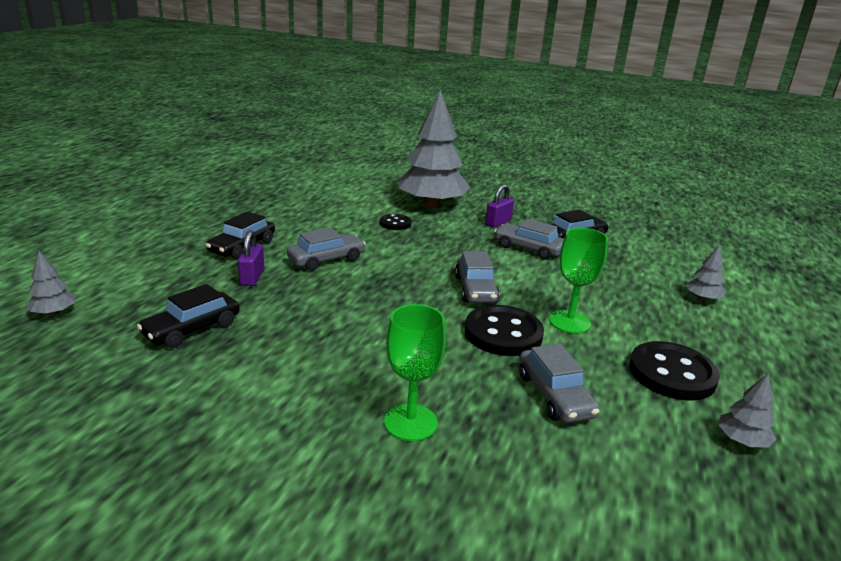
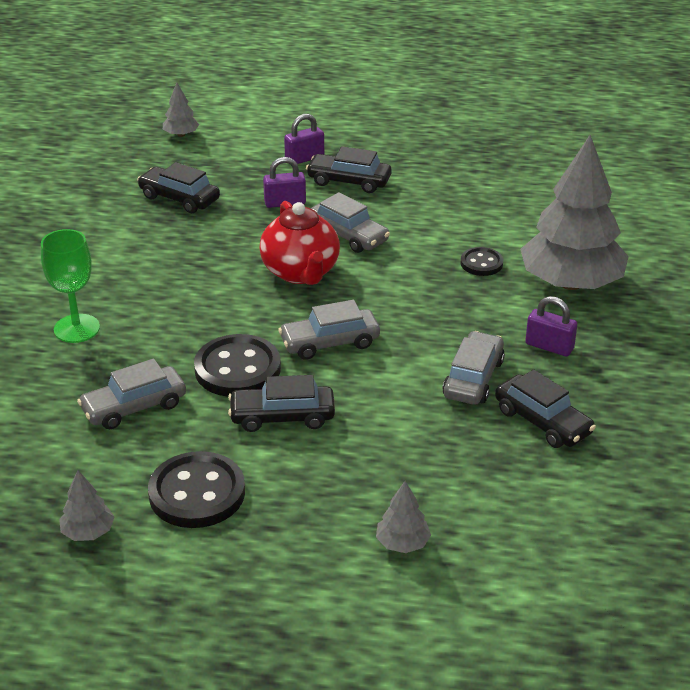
camera: 80 degrees right, 10 degrees up
(183, 258) = (304, 158): none -> purple padlock
(370, 286) = (301, 272): none -> red teapot
(569, 322) = (282, 417): green goblet -> black car

